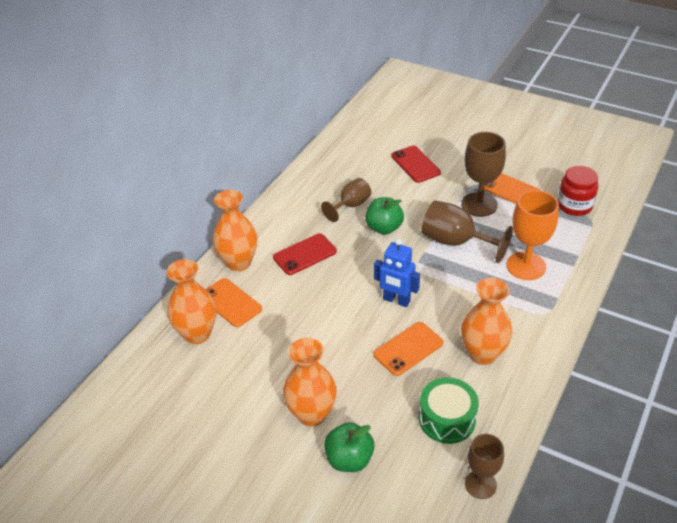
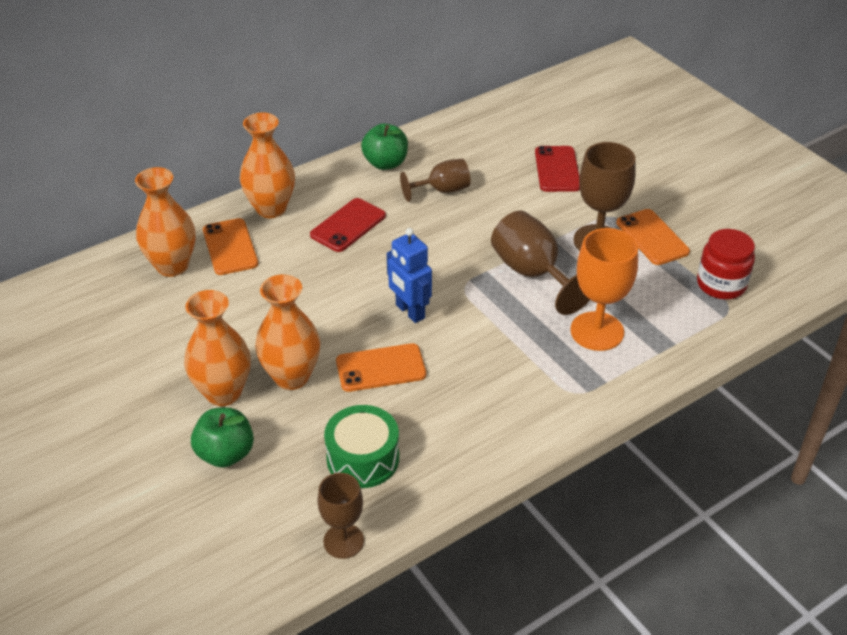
camera: 25 degrees right, 0 degrees up
(305, 254) = (348, 225): red phone -> red phone turned 45 degrees counterclockwise
(384, 228) = (460, 228): green apple -> green apple (385, 163)
(482, 354) = (461, 407): orange vase -> orange vase (291, 377)

